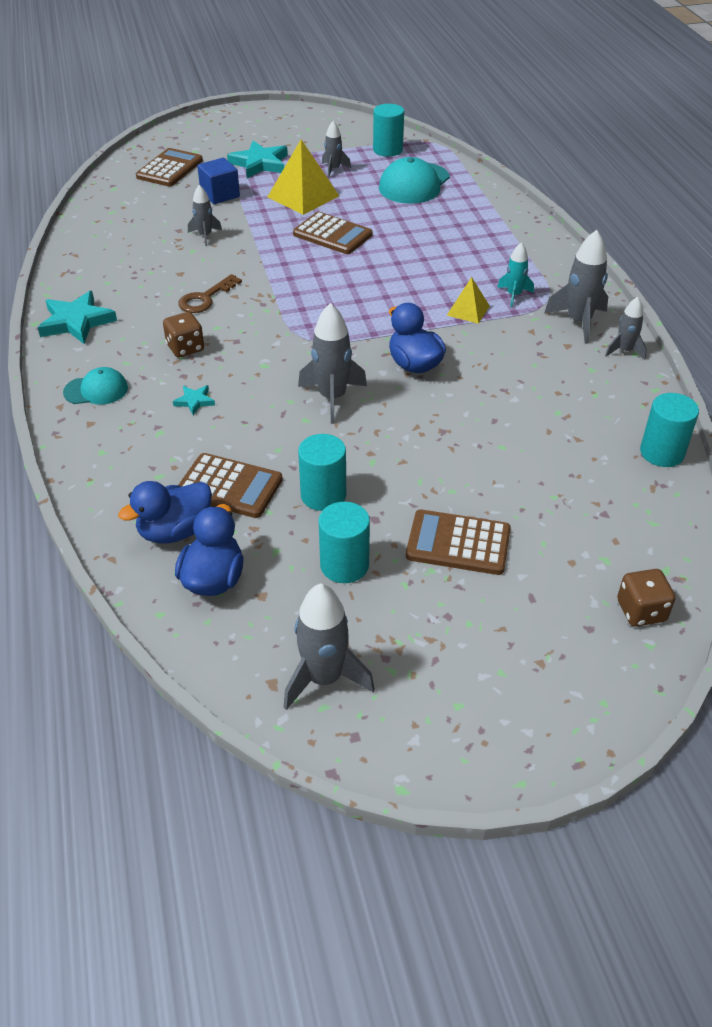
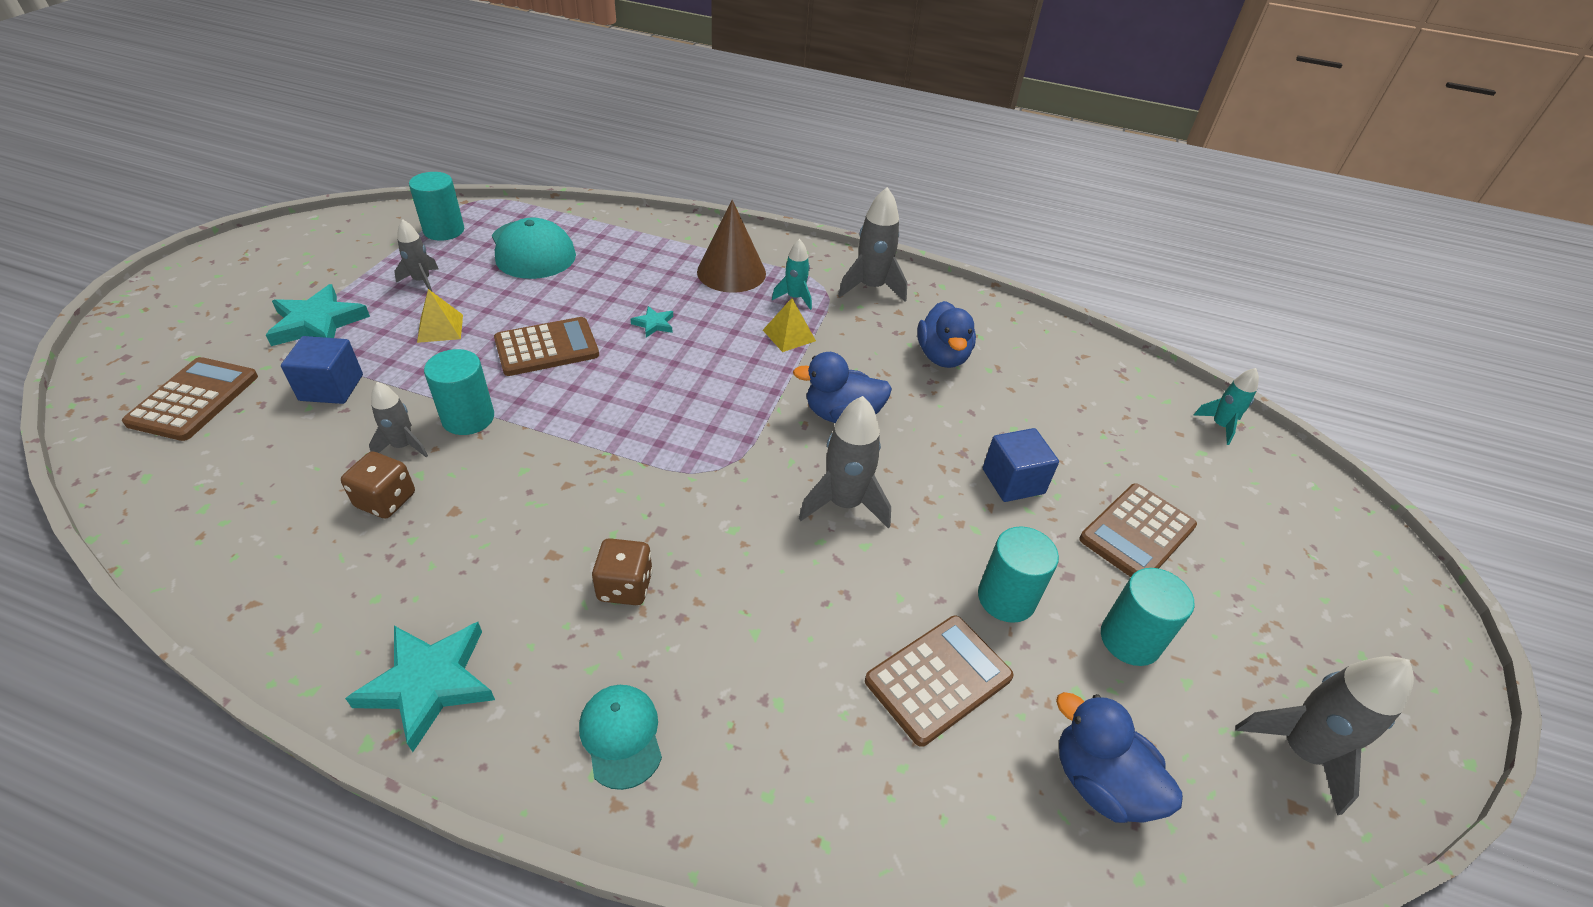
camera: 60 degrees left, 0 degrees up
(96, 390) = (621, 736): turquoise cap -> turquoise cap turned 45 degrees counterclockwise
(169, 169) = (194, 399): brown calculator -> brown calculator turned 45 degrees clockwise
(175, 531) = (989, 782): blue duck -> blue duck (942, 356)
(194, 401) = (745, 632): turquoise star -> turquoise star (654, 324)
(205, 298) = (540, 514): brown key -> none
(303, 196) = (440, 328): yellow pyramid -> yellow pyramid, size x0.56
(441, 464) = (1013, 481): none -> blue cube
(503, 259) = (731, 272): none -> brown cone
(624, 351) = (934, 289): grey rocket -> none
(641, 611) = (1273, 468): brown dice -> brown dice (386, 500)
(659, 564) = (1220, 426): none -> turquoise rocket
(662, 452) = (1082, 347): turquoise cylinder -> turquoise cylinder (468, 418)

